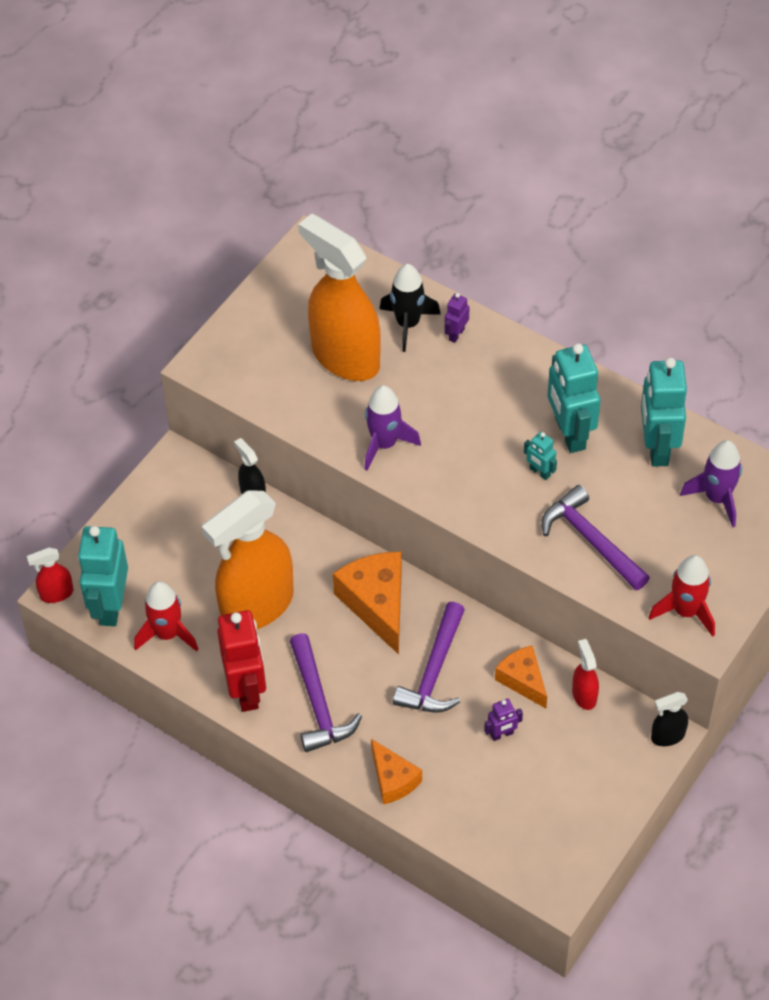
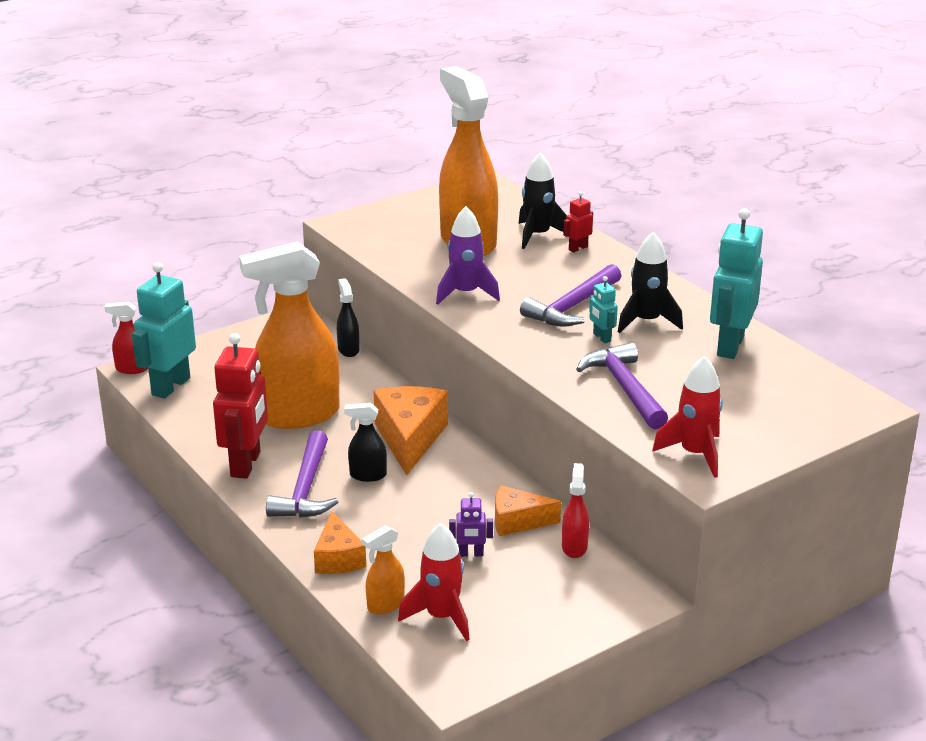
camera: 20 degrees right, 25 degrees down
(167, 634) = (205, 413): red rocket -> red rocket (441, 617)
(434, 671) = (433, 494): purple hammer -> purple hammer (572, 307)
(456, 334) = (578, 248): purple robot -> red robot
(460, 820) = (385, 605): none -> orange spray bottle
(523, 680) = (517, 521): orange cheese -> orange cheese turned 75 degrees counterclockwise
(569, 434) = (646, 321): turquoise robot -> black rocket
(667, 736) = (646, 599): black spray bottle -> black spray bottle (367, 475)
(716, 498) = (773, 389): purple rocket -> none

